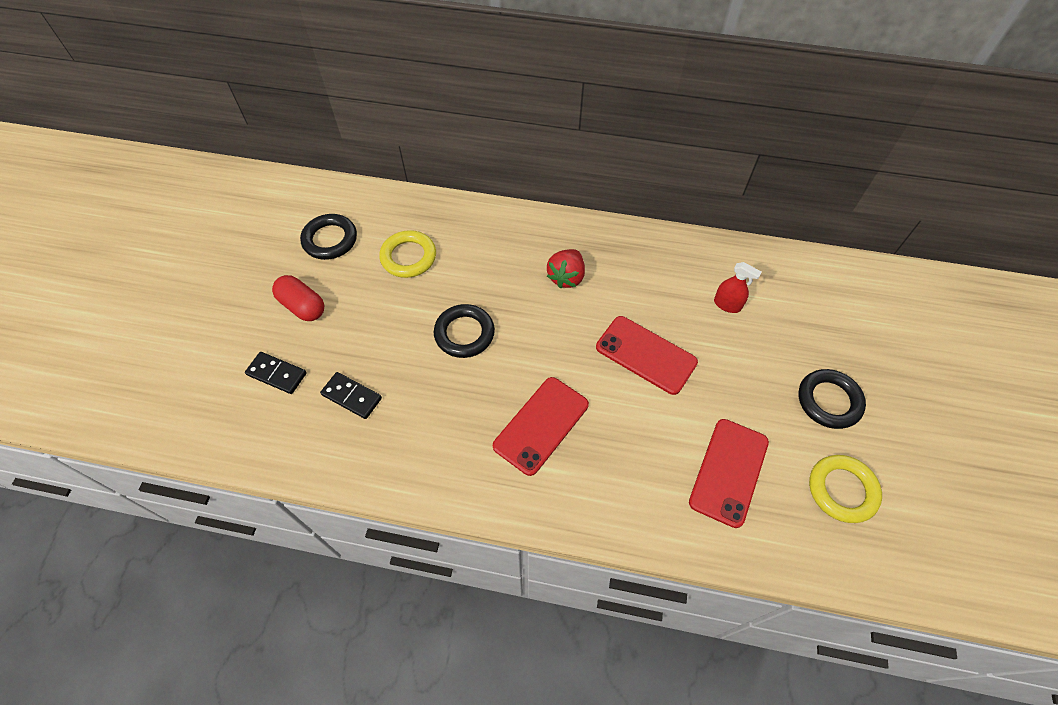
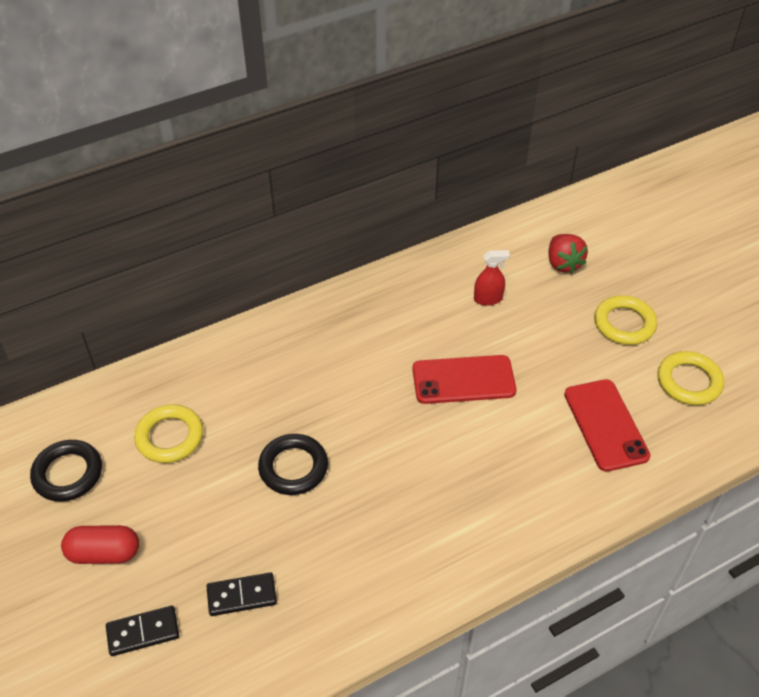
camera: 40 degrees left, 10 degrees down
(541, 425) = (435, 494): red phone -> none
(566, 277) = (337, 360): red strawberry -> red strawberry (563, 263)
(829, 401) = (624, 324): black ring -> yellow ring

